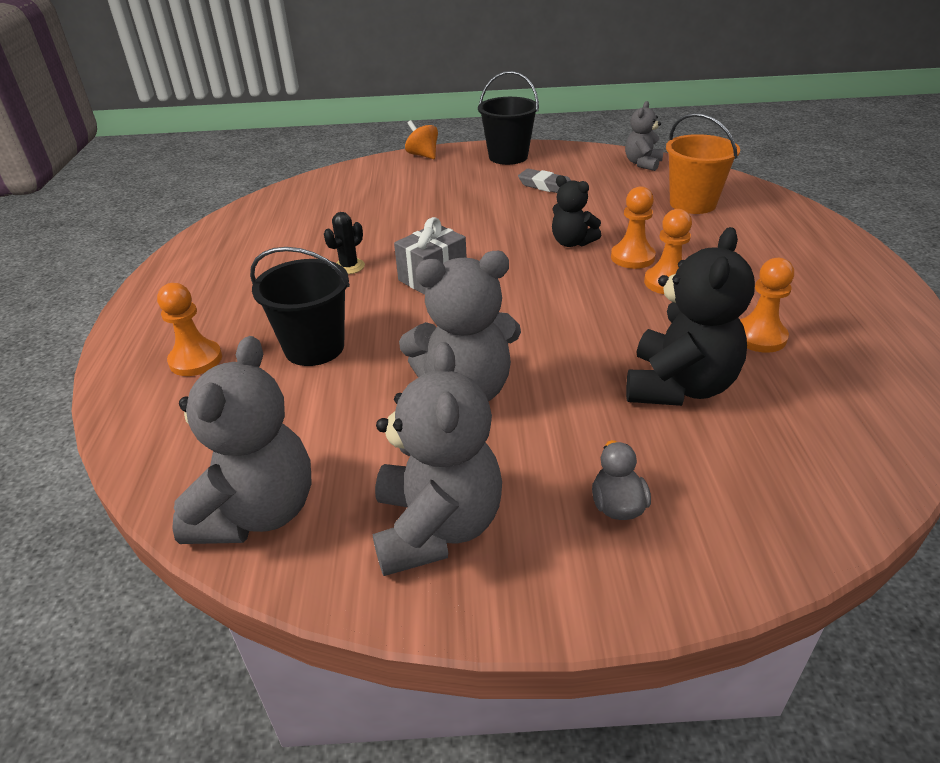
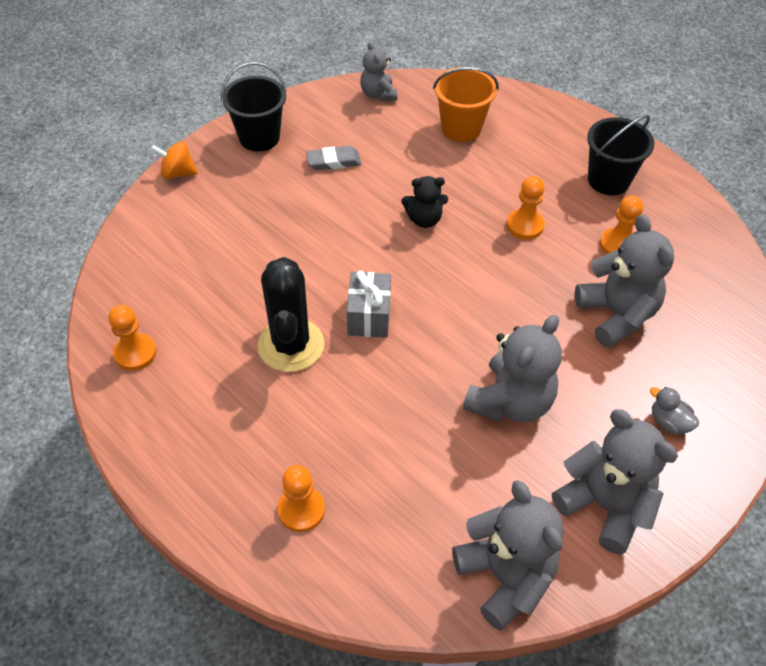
camera: 45 degrees left, 15 degrees up
(314, 348) = (371, 437): black bucket -> black bucket (608, 180)
(349, 266) = (291, 345): black cactus -> black cactus, size x2.18
(632, 257) = (480, 212): orange pawn -> orange pawn (135, 353)
(679, 386) = (616, 315): black teddy bear -> grey teddy bear

